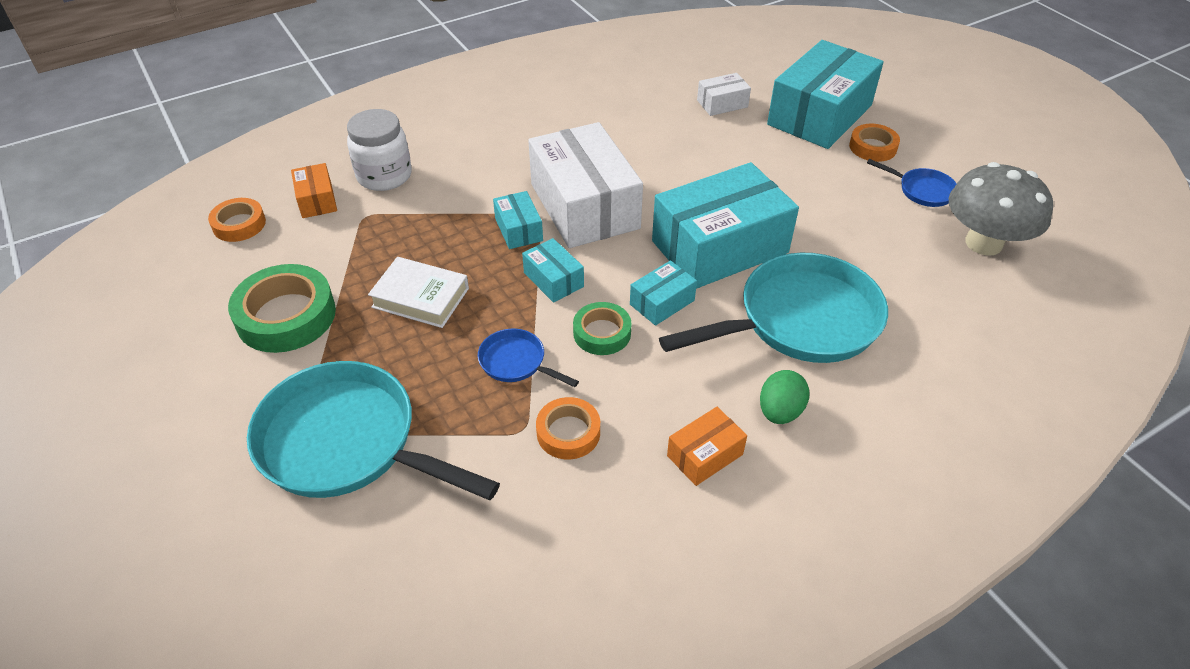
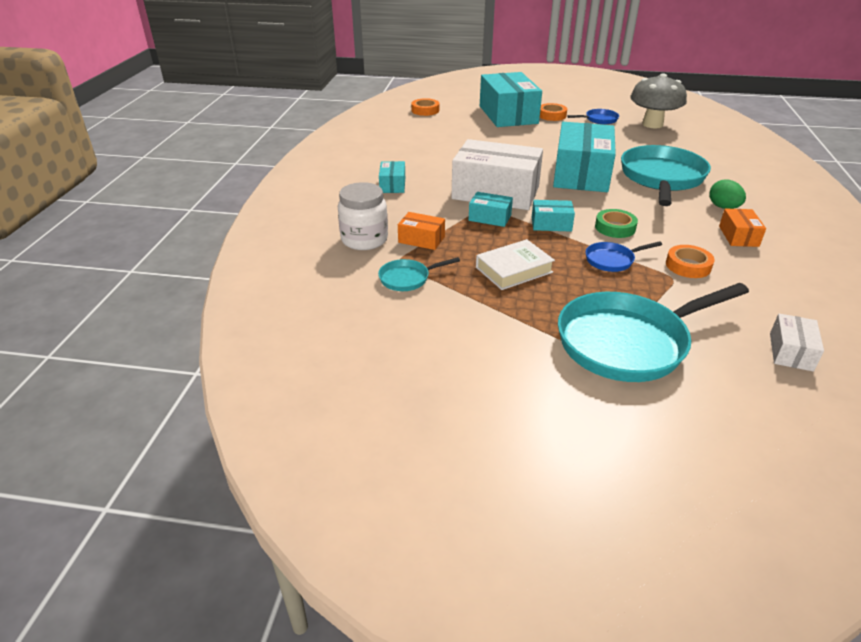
camera: 50 degrees left, 10 degrees down
(239, 224) = (329, 313): orange tape -> orange tape (425, 110)
(286, 316) = (468, 326): green tape -> none
(317, 200) = (351, 272): orange box -> orange box (421, 239)
(337, 238) = (407, 278): none -> turquoise pan
(662, 302) = (608, 203): turquoise box -> turquoise box (392, 185)
(722, 104) = (460, 129): white box -> white box (791, 352)

